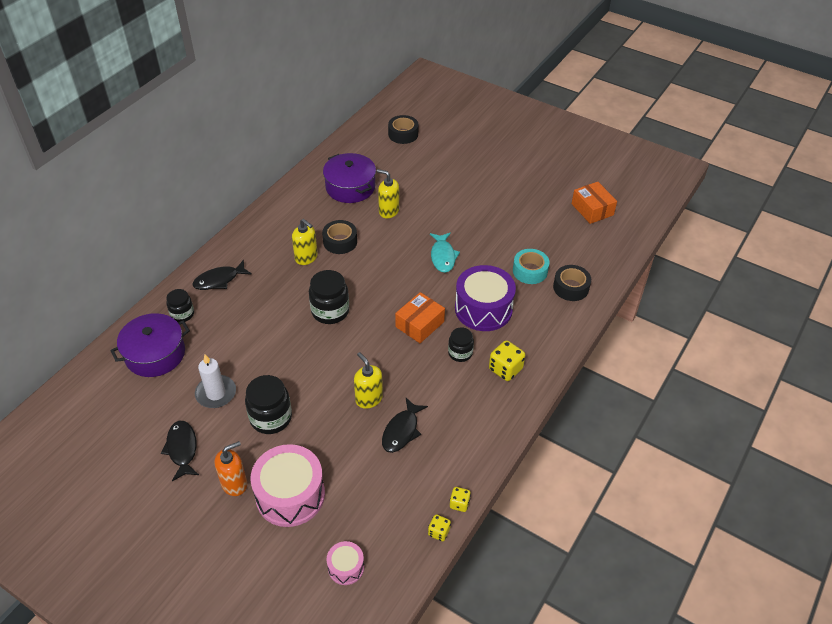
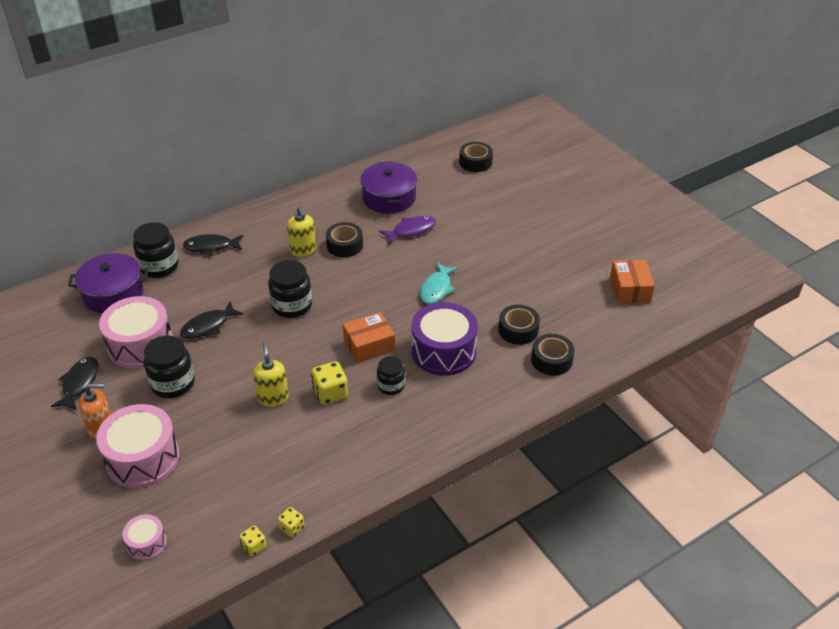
camera: 25 degrees right, 5 degrees down
(182, 314) = (159, 267): black jar -> black jar, size x1.61
(216, 393) = (140, 345): white candle -> pink drum
(388, 211) = (411, 230): yellow soap dispenser -> purple fish
(401, 431) = (283, 438): black fish -> black fish (208, 326)
(505, 369) = (426, 417): yellow dice -> yellow dice (330, 393)
(530, 271) = (518, 330): turquoise tape -> black tape

